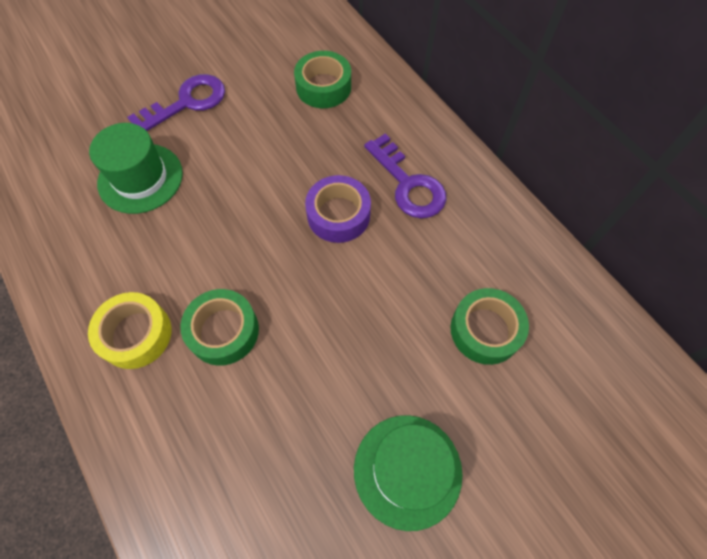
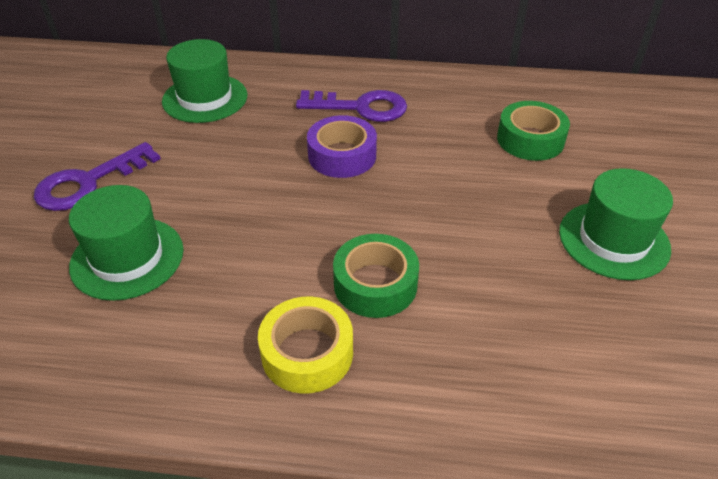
camera: 50 degrees left, 20 degrees down
(186, 103) = (89, 182): purple key -> purple key turned 135 degrees counterclockwise
(323, 87) = (205, 98): green tape -> green hat

